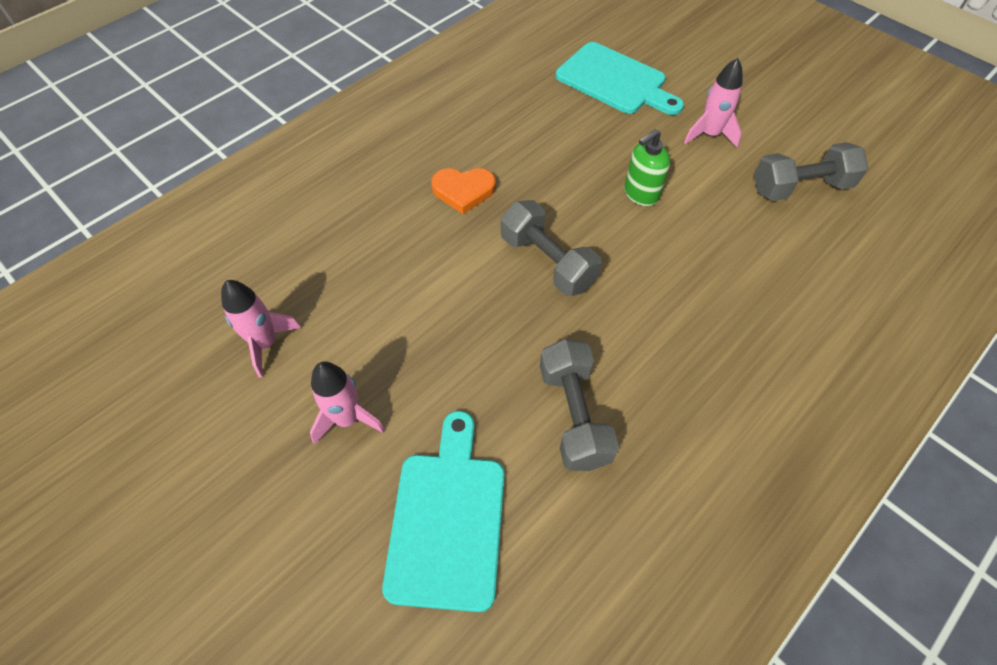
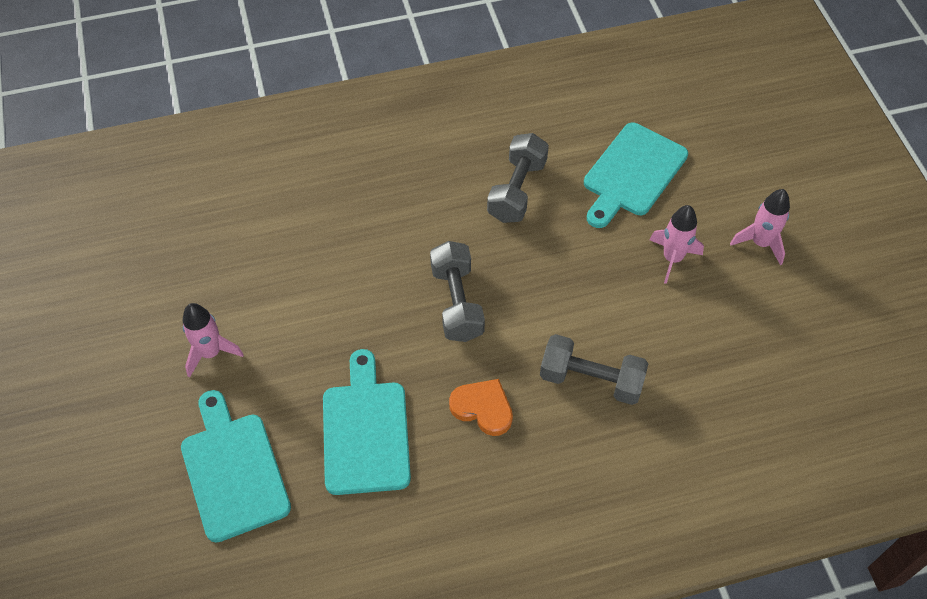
camera: 150 degrees left, 0 degrees up
(265, 344) = (716, 343): pink rocket -> pink rocket (760, 243)
(544, 138) = (365, 431): none -> turquoise cutting board
(640, 194) = (330, 324): green soap dispenser -> none
(800, 188) = (195, 263): grey dumbbell -> grey dumbbell (591, 380)

